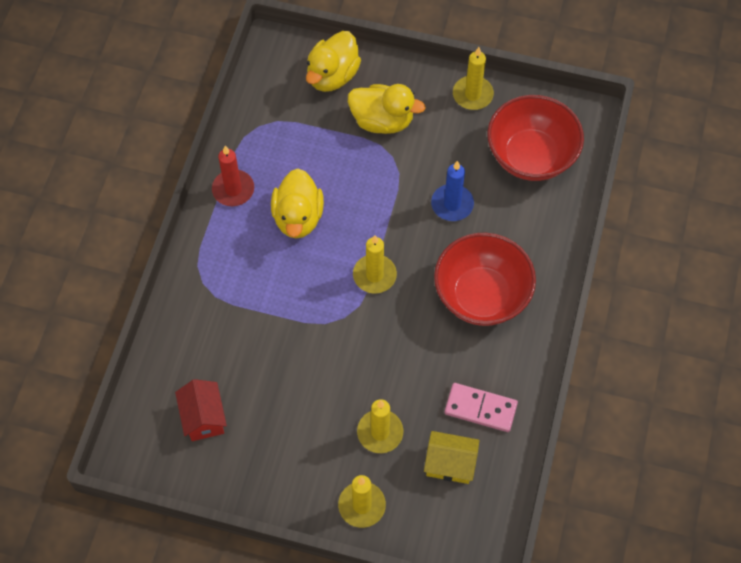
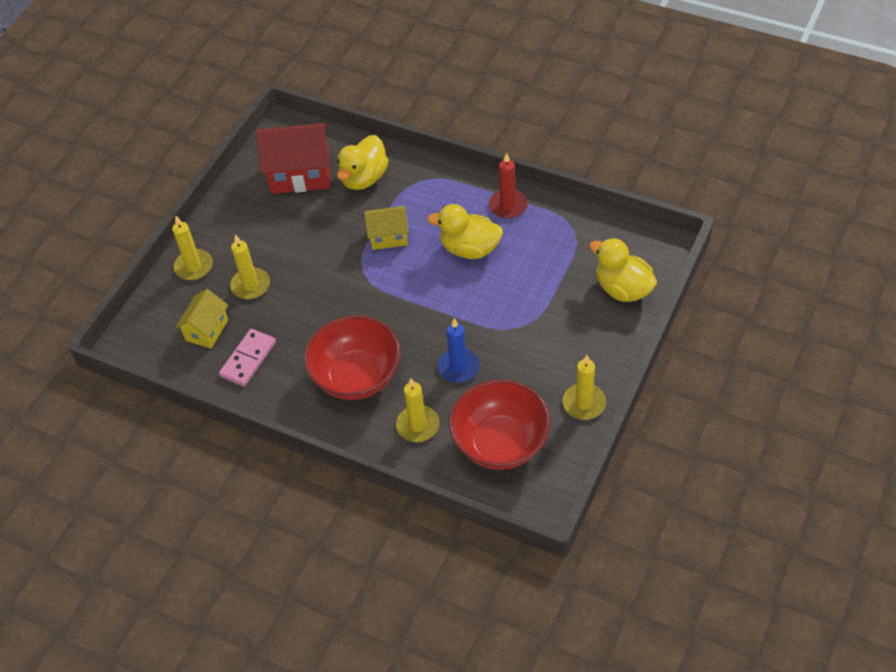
camera: 105 degrees right, 10 degrees down
(203, 418) = (300, 174): red house -> red house, size x1.71
(291, 300) = (388, 237): none -> yellow house
(374, 275) = (398, 298): yellow candle -> yellow candle (418, 425)
(382, 121) = (564, 323): yellow duck -> yellow duck (364, 178)

